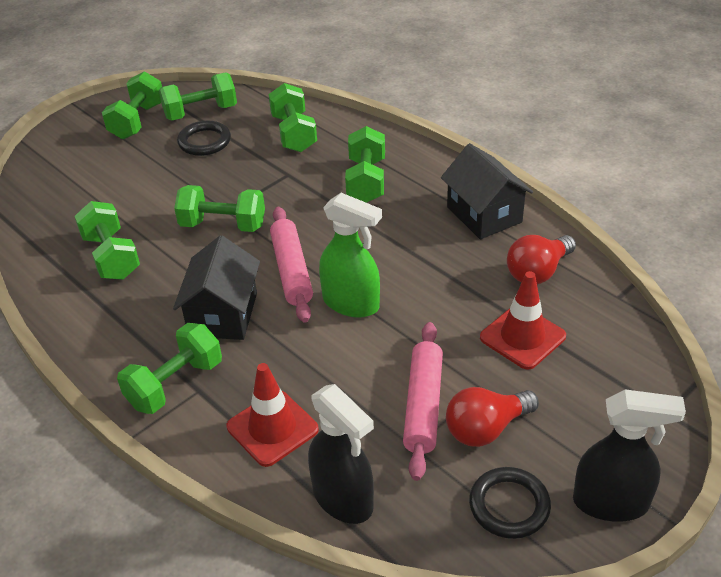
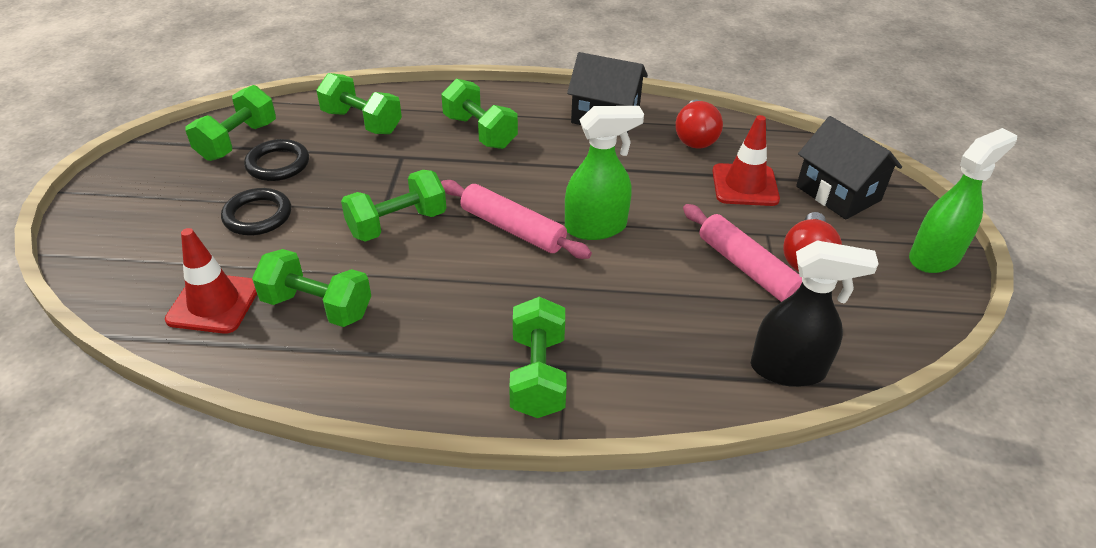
camera: 45 degrees left, 0 degrees up
(137, 121) = (172, 176): green dumbbell -> none
(223, 314) = (501, 294): black house -> black house (838, 193)
(272, 428) = (667, 355): red traffic cone -> red traffic cone (214, 303)
(509, 506) = (888, 298): black ring -> black ring (257, 216)
(611, 502) = (935, 257): black spray bottle -> green spray bottle

